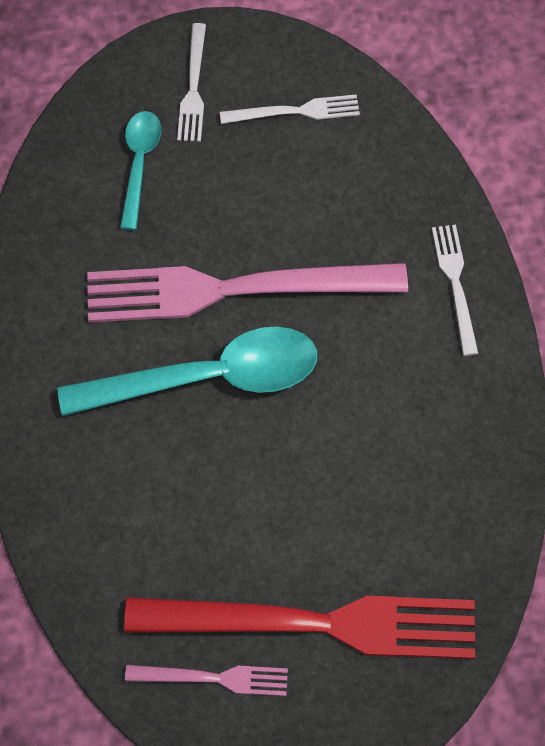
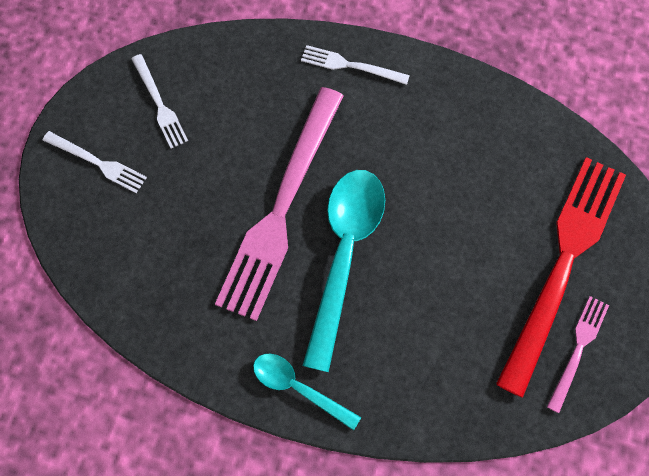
camera: 65 degrees left, 5 degrees up
(139, 163) = (140, 228): turquoise spoon -> turquoise spoon (298, 387)
(295, 111) = (159, 104): white fork -> white fork turned 135 degrees clockwise

